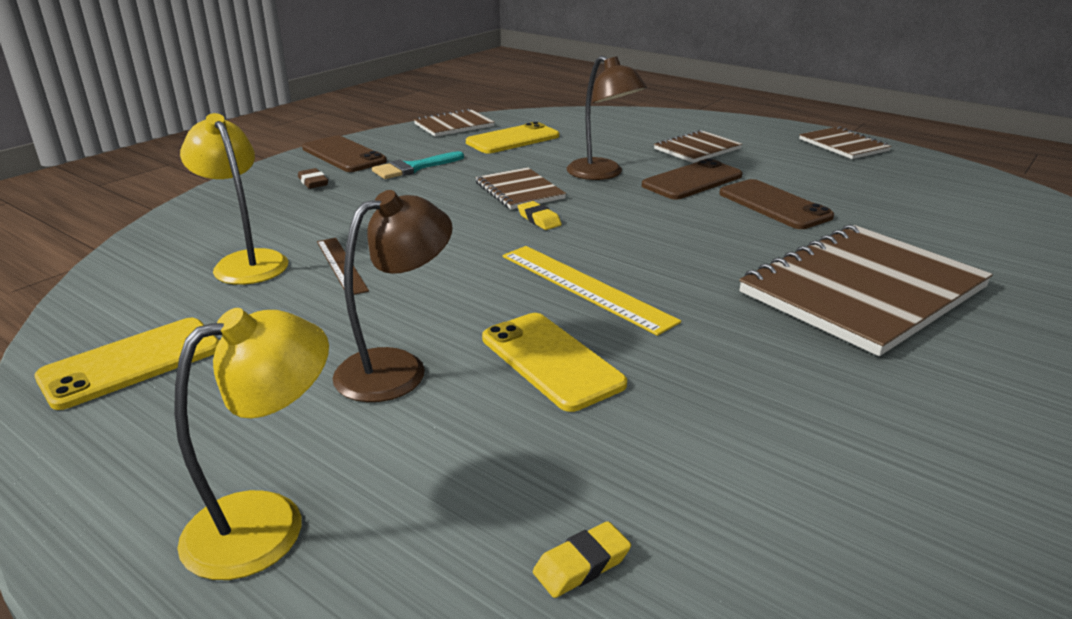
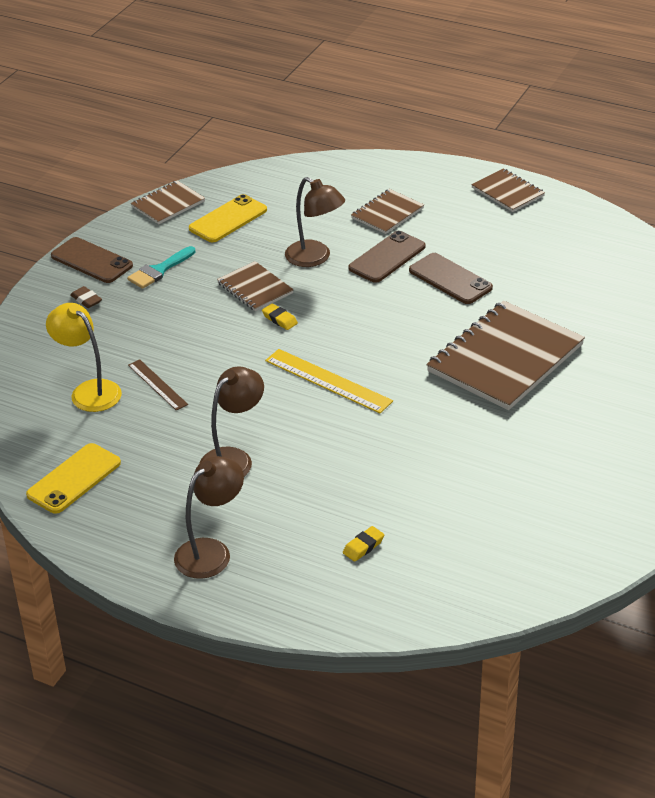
camera: 10 degrees left, 10 degrees up
(268, 522) = (211, 551): yellow lamp -> brown lamp
(551, 361) = (321, 440): yellow phone -> none

